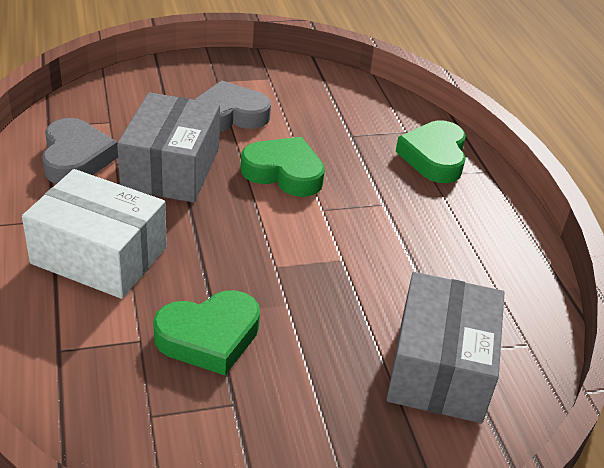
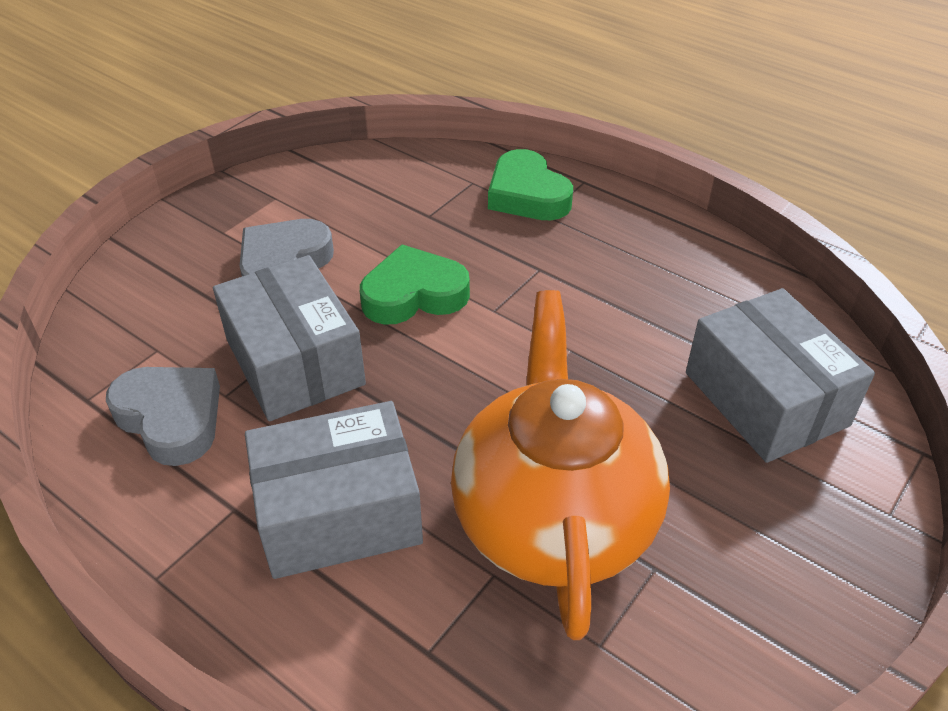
camera: 35 degrees left, 5 degrees up
(99, 255) = (339, 513): white box -> grey box
(209, 337) = (553, 519): green heart -> orange teapot

